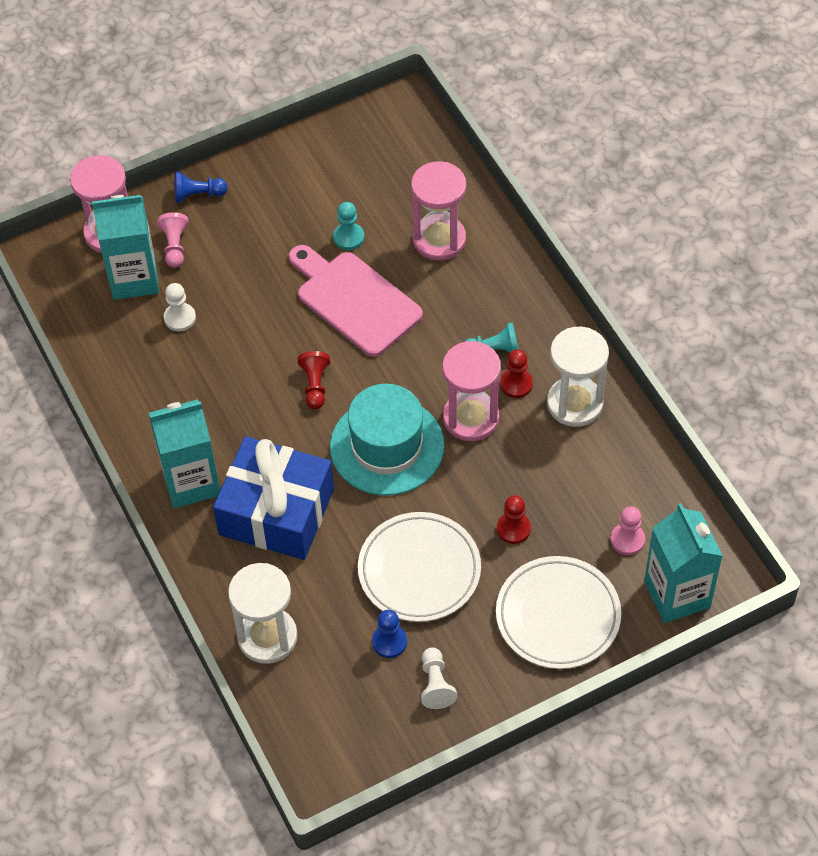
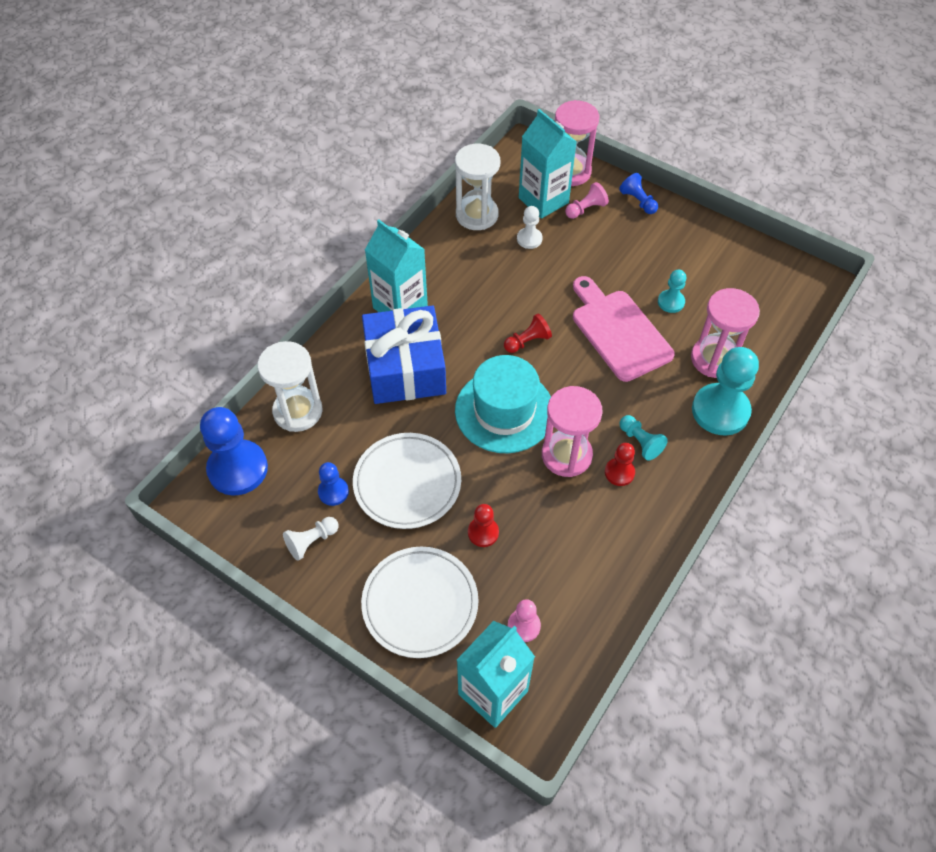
camera: 60 degrees right, 0 degrees up
(306, 723) = (238, 469): none -> blue pawn
(354, 300) = (618, 331): pink cutting board -> pink cutting board turned 45 degrees counterclockwise
(500, 267) = (720, 411): none -> turquoise pawn
(575, 403) = (630, 524): white hourglass -> white hourglass (477, 215)

